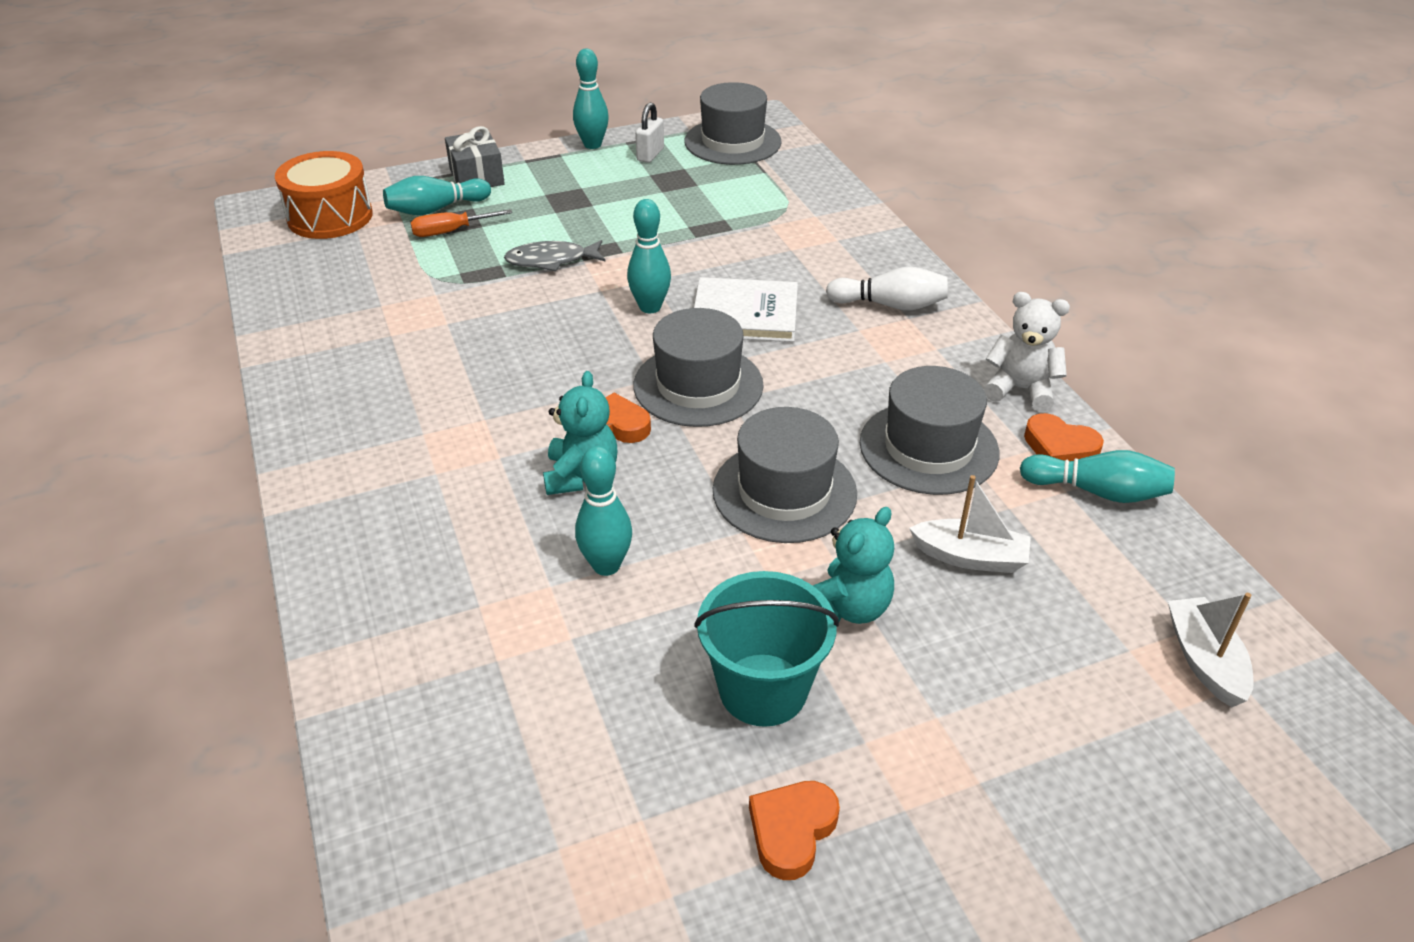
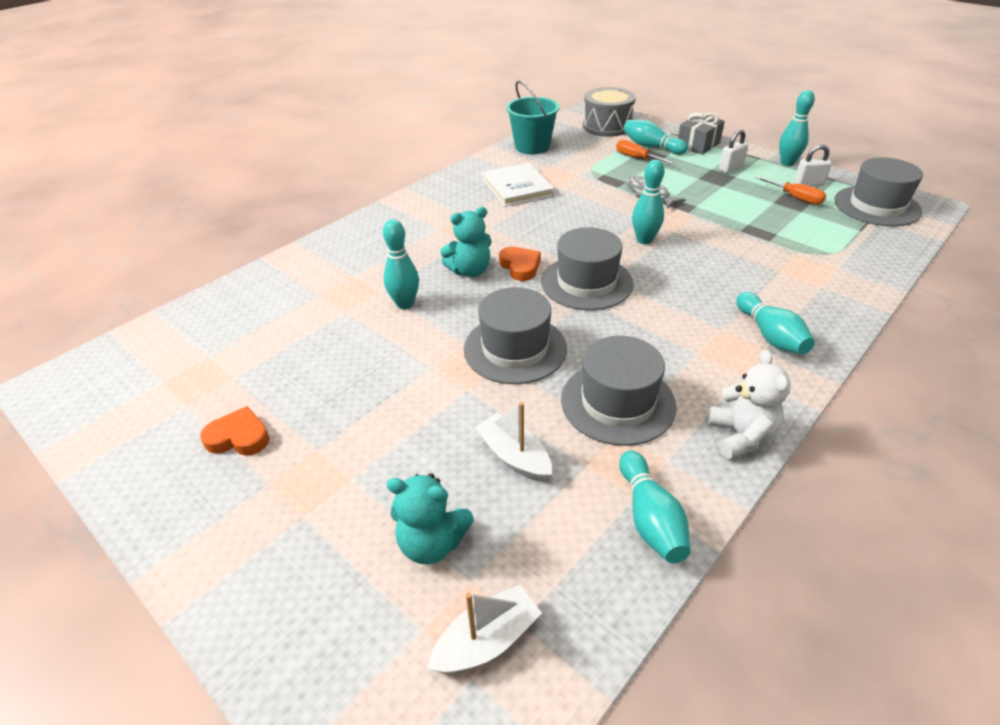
camera: 65 degrees right, 0 degrees up
(330, 217) = (607, 126): orange drum -> grey drum
(559, 182) = (730, 168): none -> white padlock
(668, 175) = (795, 198): none -> orange screwdriver
(745, 314) = (680, 276): white book -> white book (517, 187)
(763, 689) = (340, 393): turquoise bucket -> turquoise bucket (532, 147)
(848, 607) = (426, 408): turquoise teddy bear -> turquoise teddy bear (432, 543)
(890, 305) = (770, 335): white bowling pin -> turquoise bowling pin
(970, 557) = (514, 456): white boat -> white boat turned 150 degrees clockwise
(1059, 447) = (687, 479): orange heart -> none

